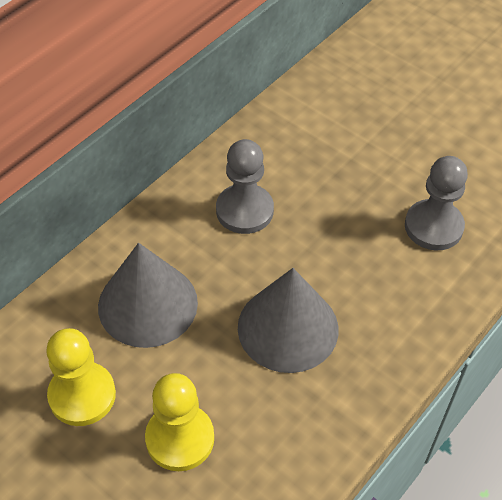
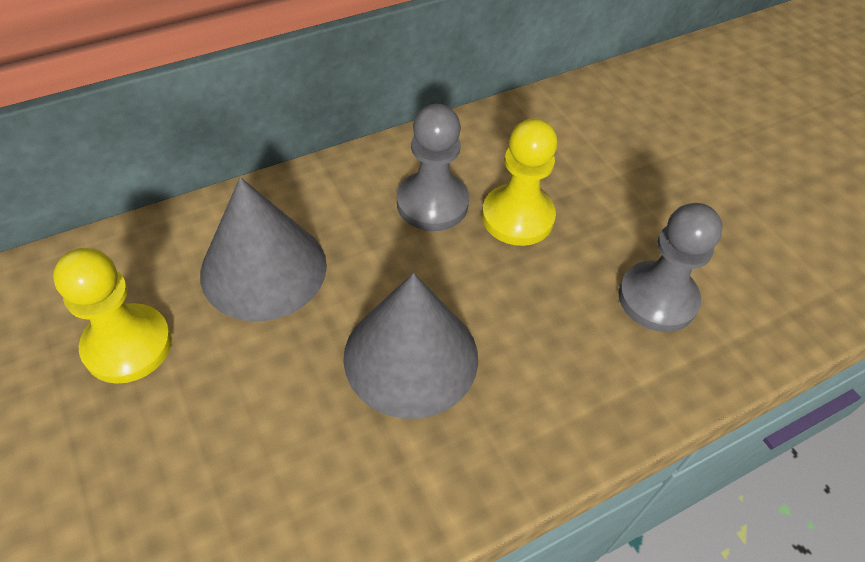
camera: 20 degrees right, 0 degrees up
(180, 438) = (204, 444): yellow pawn -> yellow pawn (517, 217)

